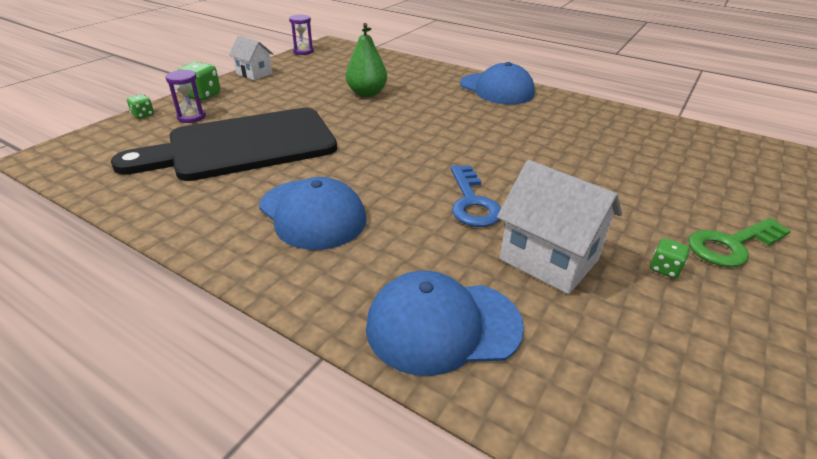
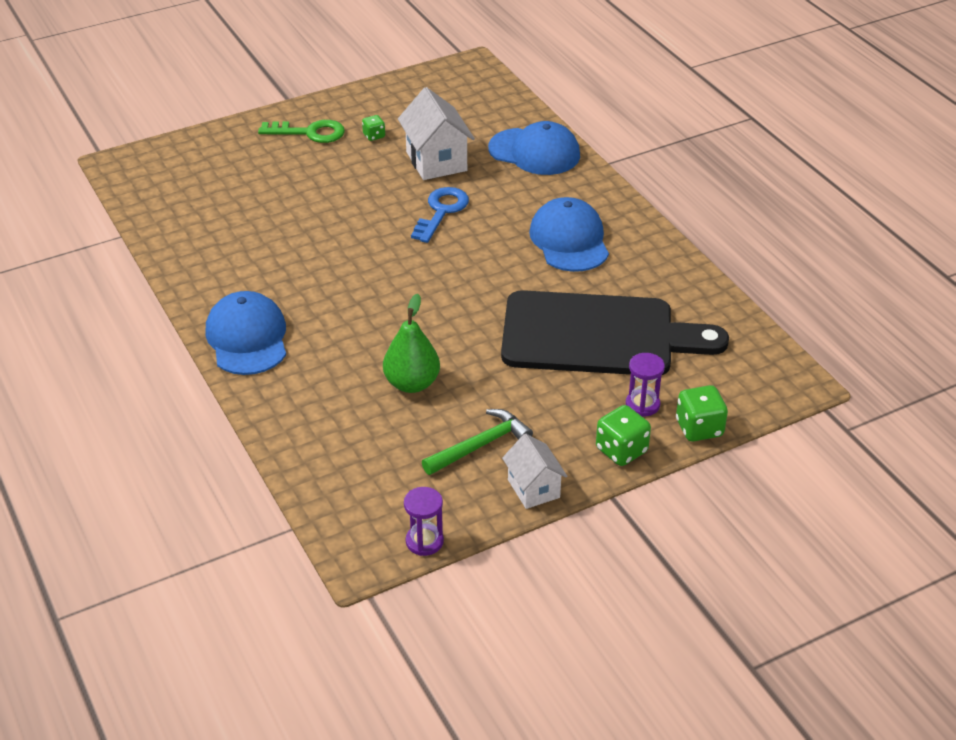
camera: 150 degrees left, 5 degrees up
(143, 115) = (699, 428): green dice -> green dice, size x1.73
(298, 81) = (480, 445): none -> green hammer

